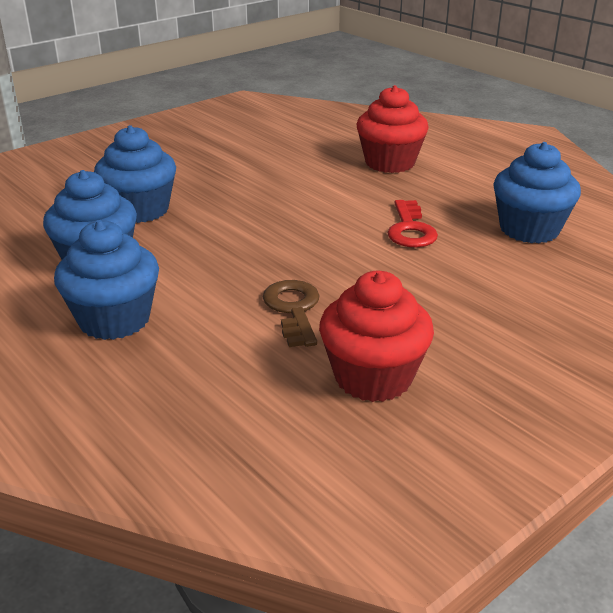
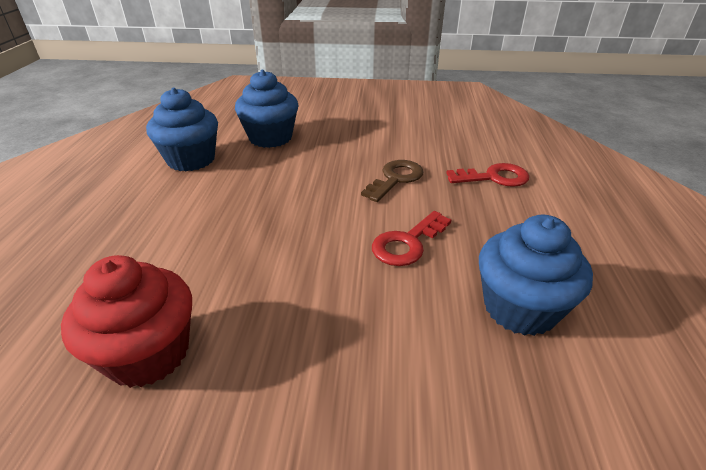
camera: 45 degrees right, 5 degrees up
(114, 320) = (129, 201): blue cupcake -> none
(293, 309) = (213, 257): brown key -> brown key (395, 179)
(390, 163) = (494, 177): red cupcake -> red key

